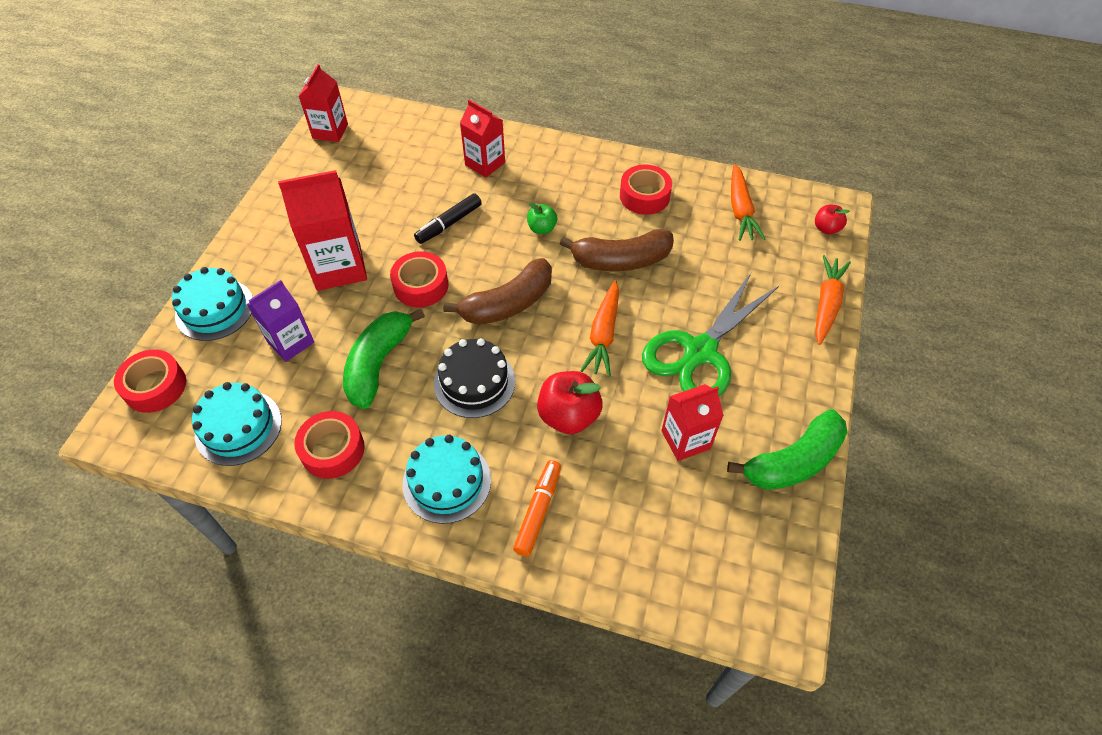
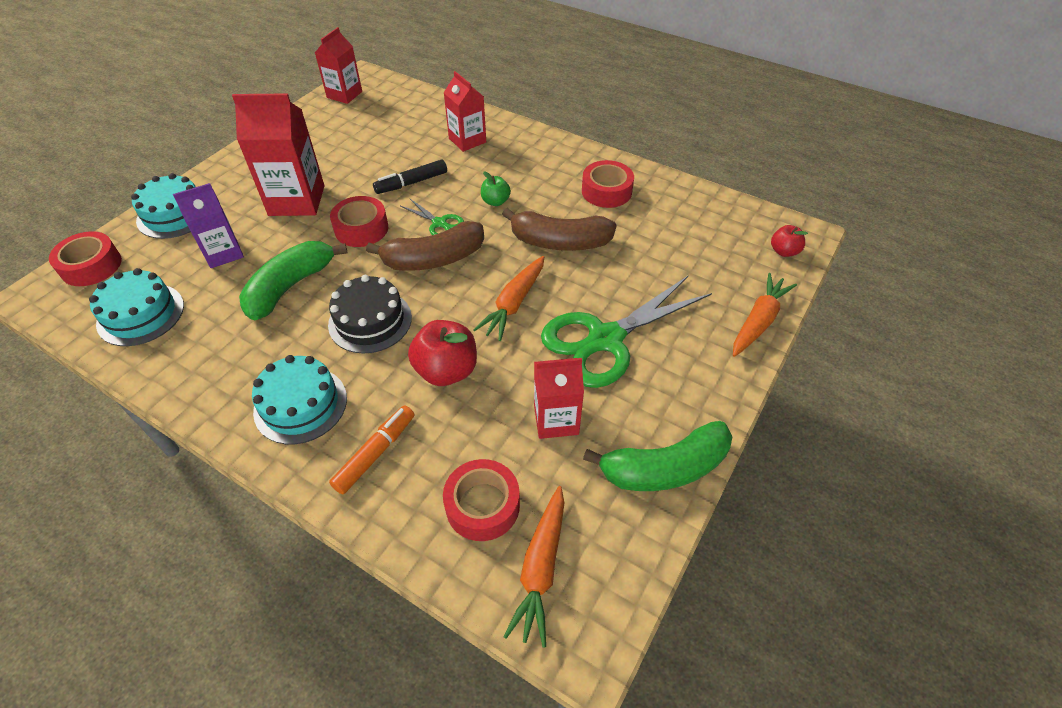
camera: 15 degrees right, 5 degrees down
(332, 450) = (211, 352): red tape -> red tape (482, 505)
(496, 263) = (439, 223): none -> green scissors
(740, 210) = (698, 219): orange carrot -> orange carrot (540, 568)

